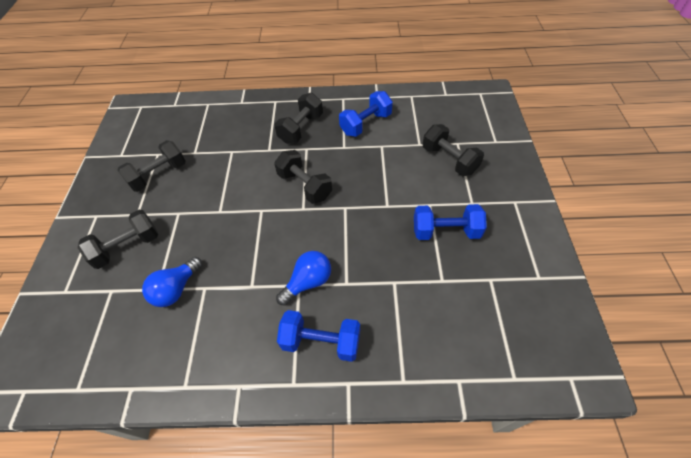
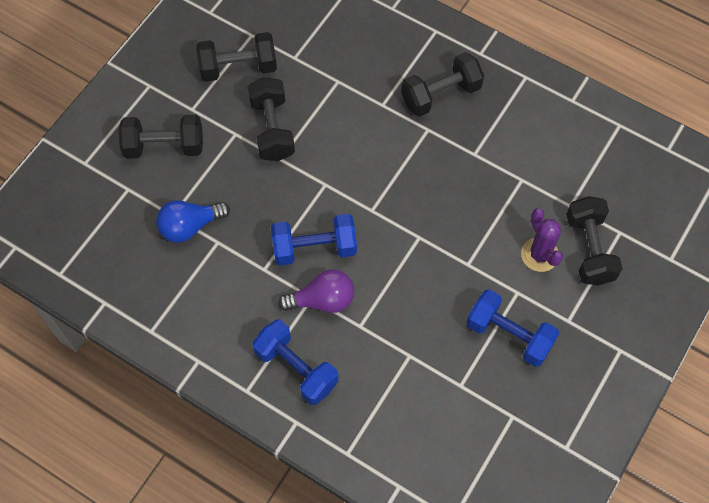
camera: 30 degrees right, 10 degrees up
(305, 186) = (392, 181): black dumbbell -> black dumbbell (272, 129)
(308, 282) = (322, 300): blue light bulb -> purple light bulb
(365, 124) = (526, 135): blue dumbbell -> blue dumbbell (314, 248)
(424, 177) = (539, 255): none -> purple cactus

